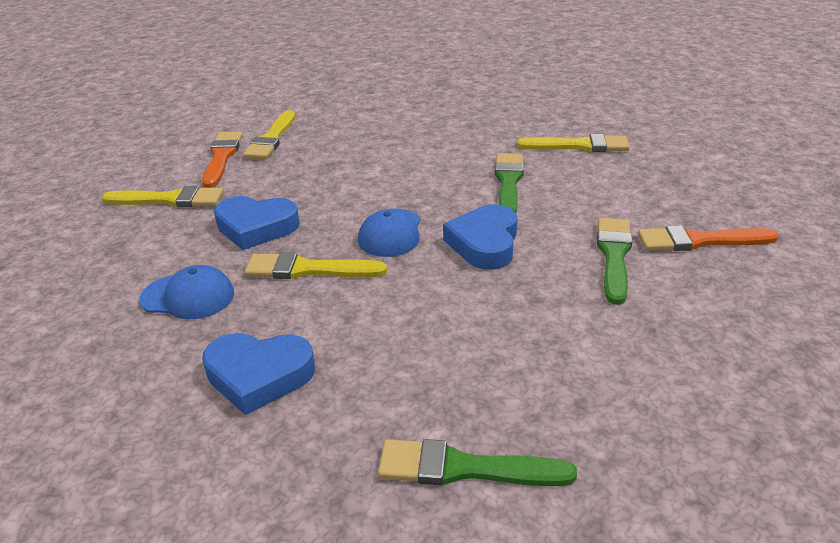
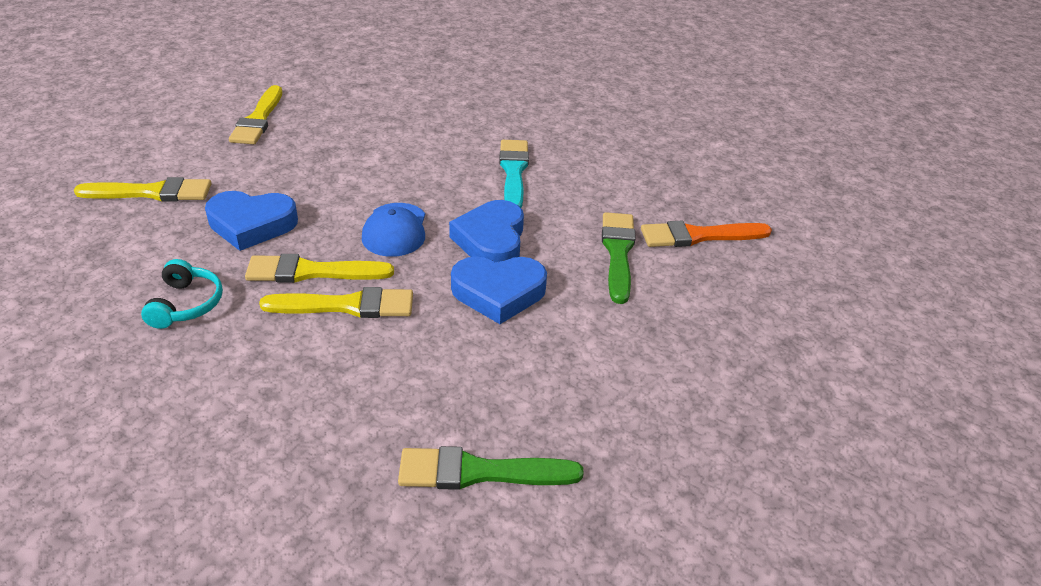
camera: 10 degrees left, 5 degrees up
(188, 297) = (186, 304): blue cap -> turquoise headphones
(222, 157) = (205, 141): orange brush -> none
(259, 376) = (271, 388): blue heart -> blue heart (498, 293)
(508, 182) = (513, 172): green brush -> turquoise brush
(579, 146) = (584, 131): yellow brush -> yellow brush (347, 305)

